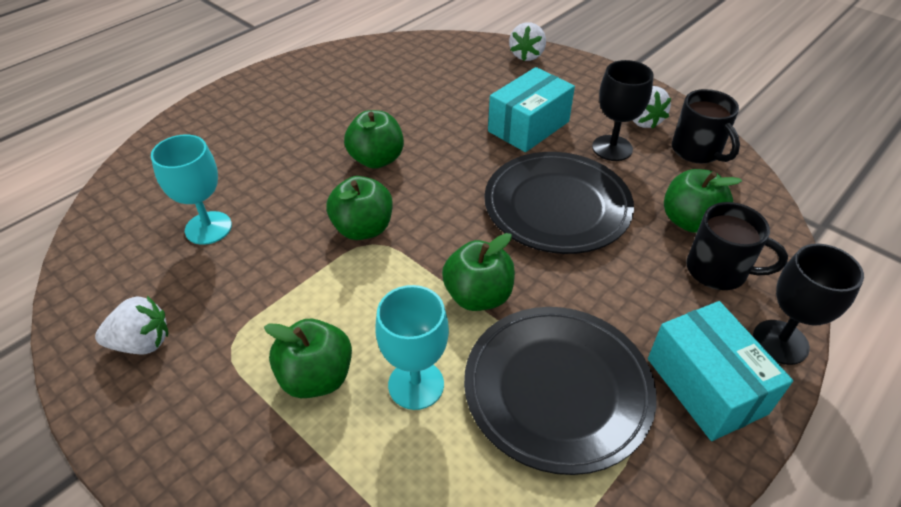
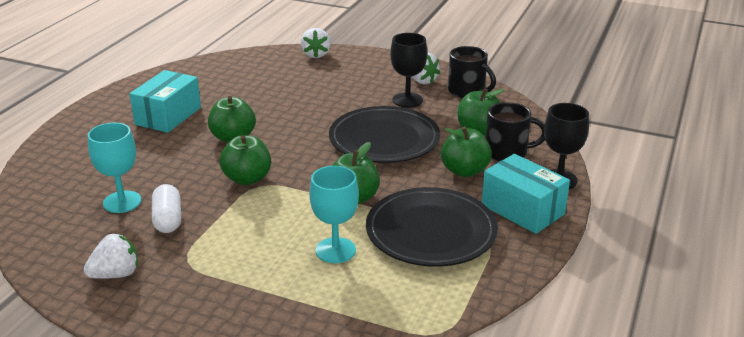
camera: 20 degrees left, 15 degrees down
(243, 270) = (168, 219): none -> white capsule
(316, 377) = (263, 262): green apple -> green apple (464, 171)
(528, 126) = (340, 98): turquoise box -> turquoise box (168, 116)

